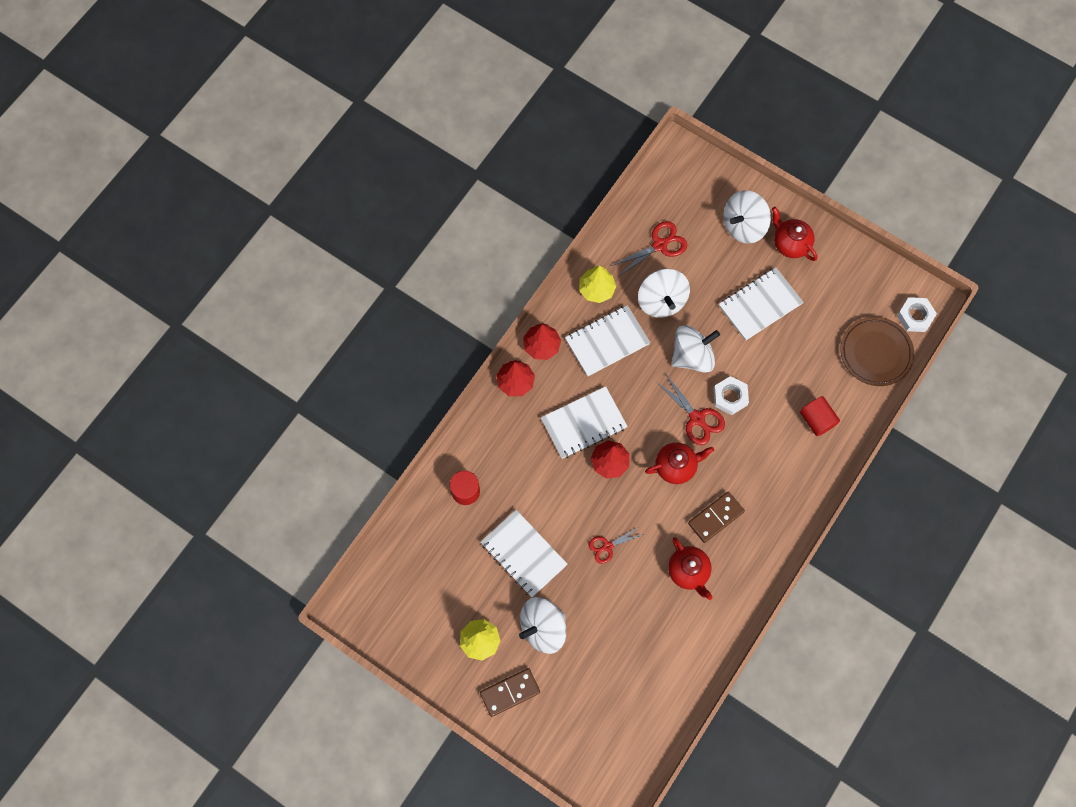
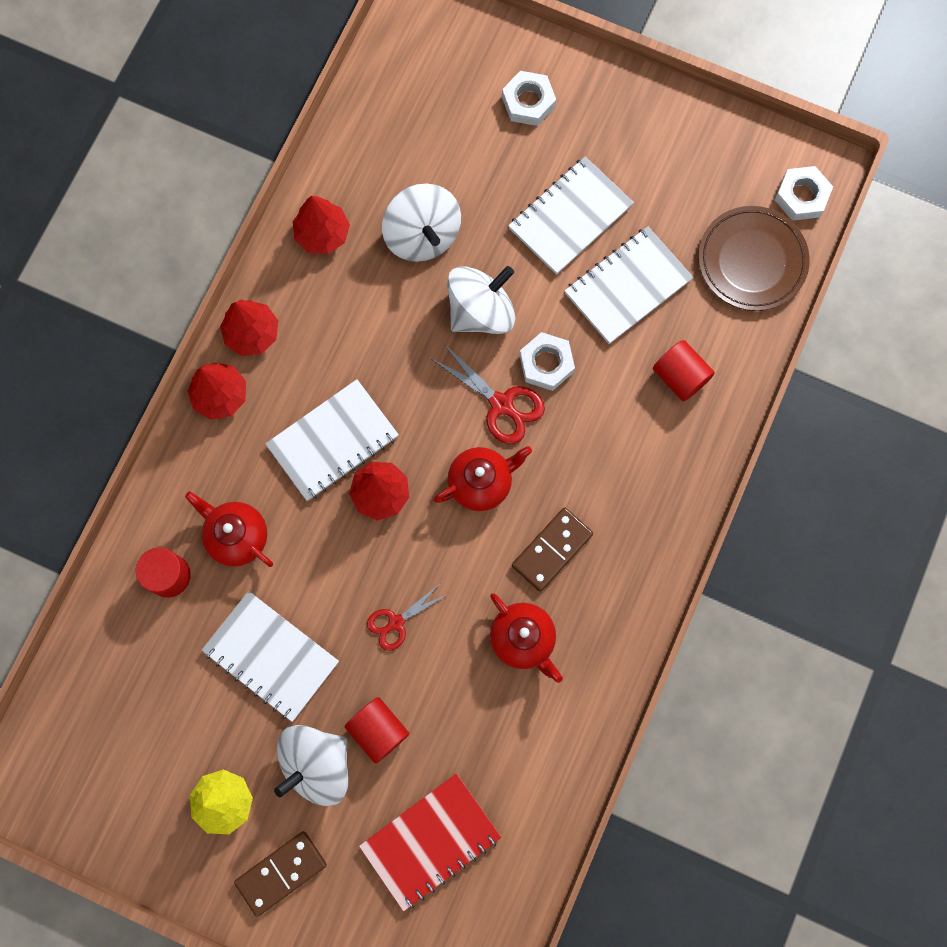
camera: 10 degrees left, 5 degrees up
(586, 613) = (378, 730): none -> red cylinder
(596, 289) = (322, 234): yellow tree -> red tree
(607, 341) = (350, 310): white notebook -> white notebook (627, 286)
(609, 690) = (430, 841): none -> red notebook
(660, 245) = (408, 151): red scissors -> none
(743, 226) = (528, 102): white spinning top -> white nut
(790, 243) = (601, 118): red teapot -> red teapot (237, 536)

